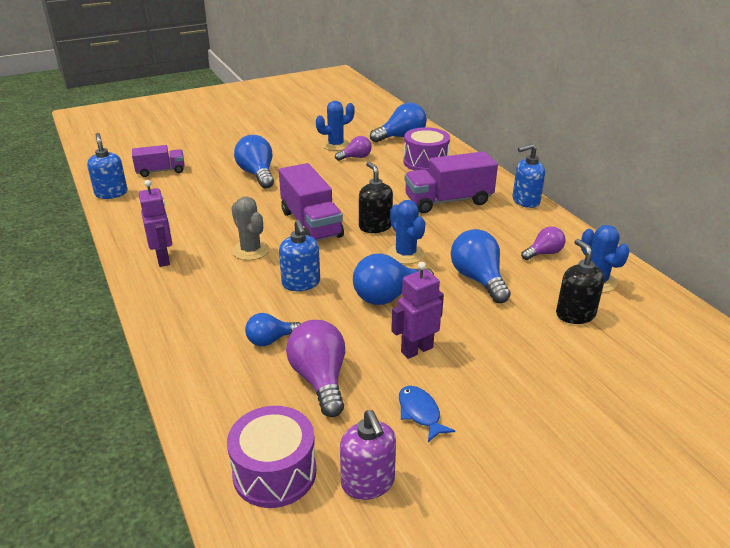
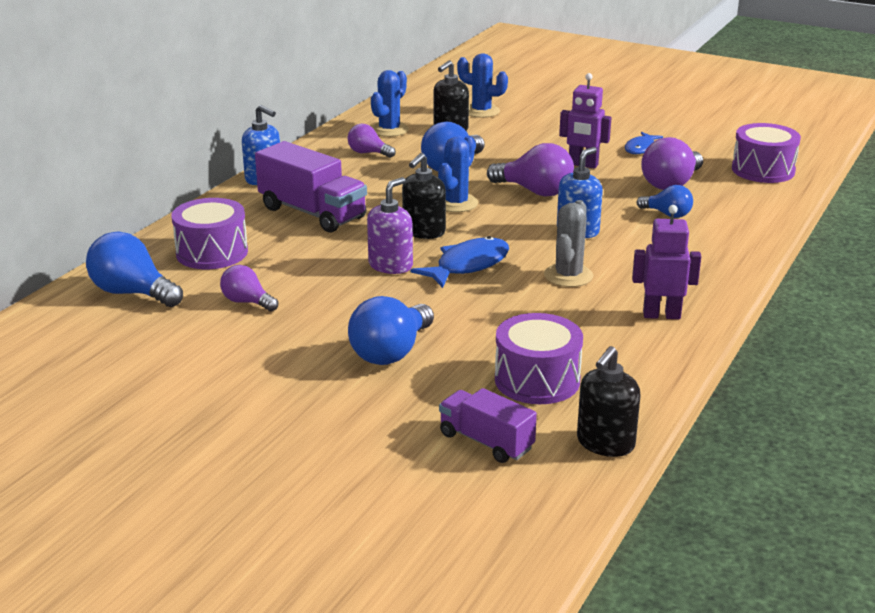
camera: 125 degrees left, 5 degrees down
(111, 193) = (605, 443): blue soap dispenser -> black soap dispenser
(163, 259) = (661, 315): purple robot -> purple robot turned 60 degrees clockwise
(177, 198) = (537, 380): none -> purple drum
(311, 224) = (468, 265): purple truck -> blue fish
(336, 145) = (216, 332): blue cactus -> blue cactus (481, 111)
(368, 483) = (718, 147): purple soap dispenser -> purple soap dispenser (391, 265)
(388, 296) = (535, 191): blue light bulb -> purple light bulb

